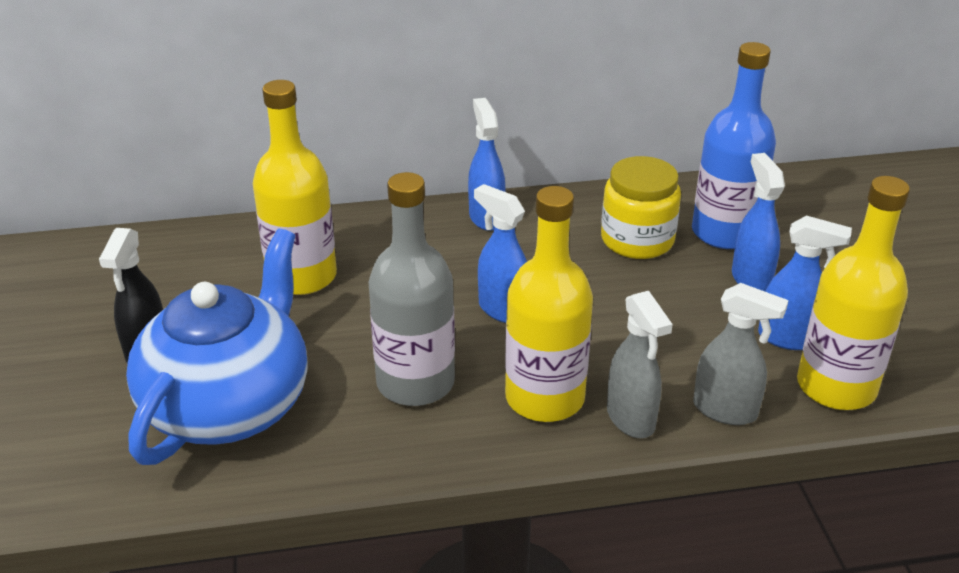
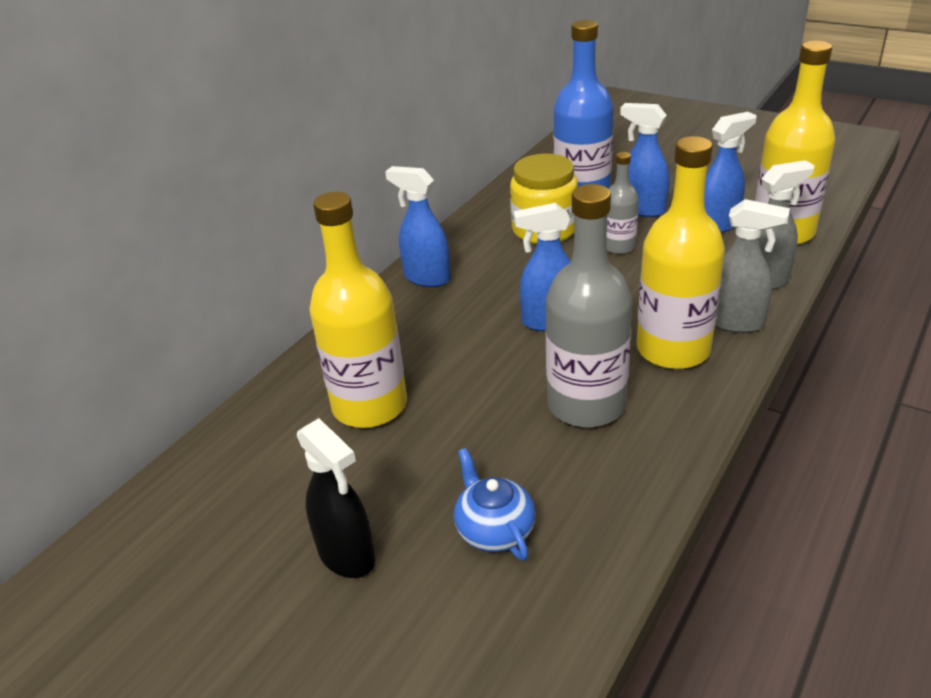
camera: 45 degrees left, 0 degrees up
(230, 405) = (494, 530): blue teapot -> blue teapot, size x0.42
(667, 294) = (619, 246): none -> grey bottle

